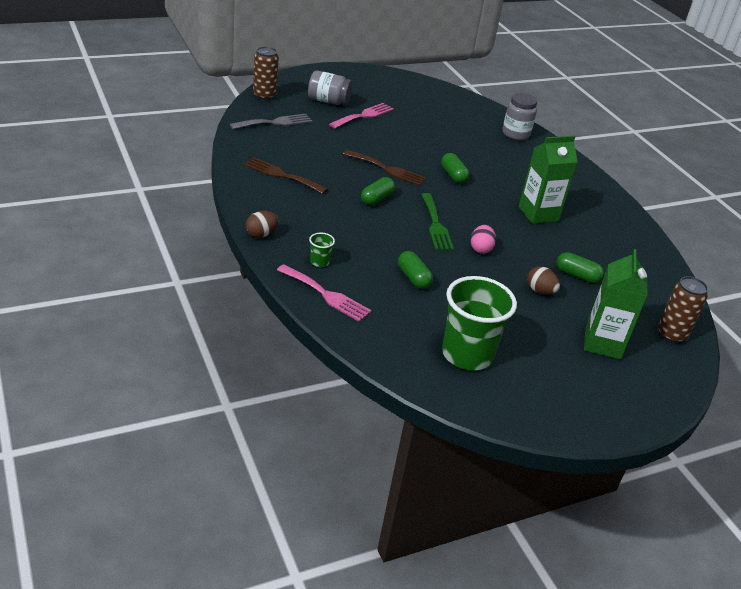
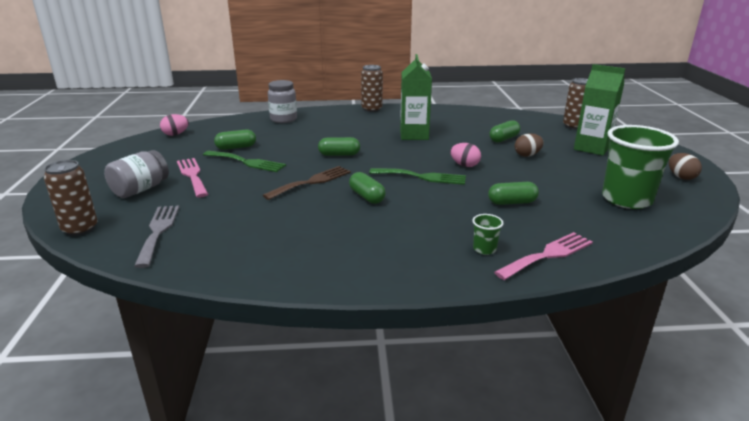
camera: 65 degrees left, 10 degrees down
(261, 234) = (422, 281): brown egg -> brown egg (681, 177)
(282, 175) = (290, 246): brown fork -> none
(404, 133) = (247, 162): none -> green fork
(430, 123) = (236, 147): none -> green capsule
(435, 90) = (176, 134): none -> pink egg
(592, 181) = (372, 109): none -> brown can

